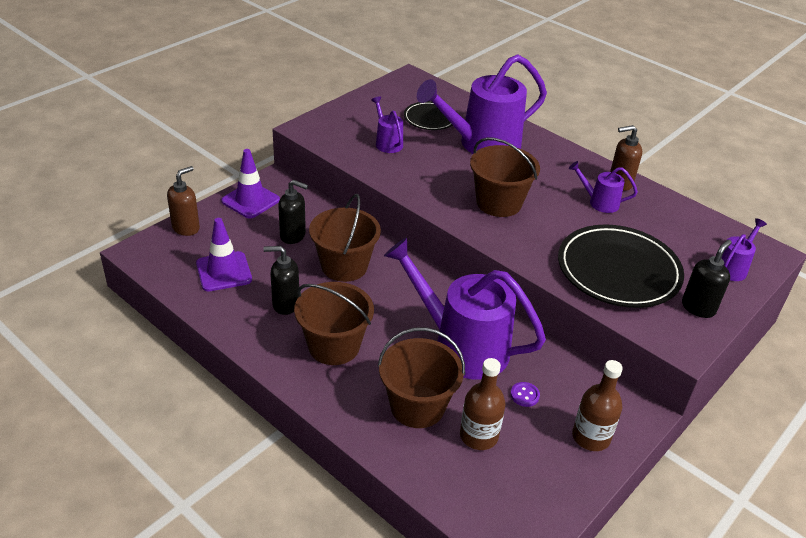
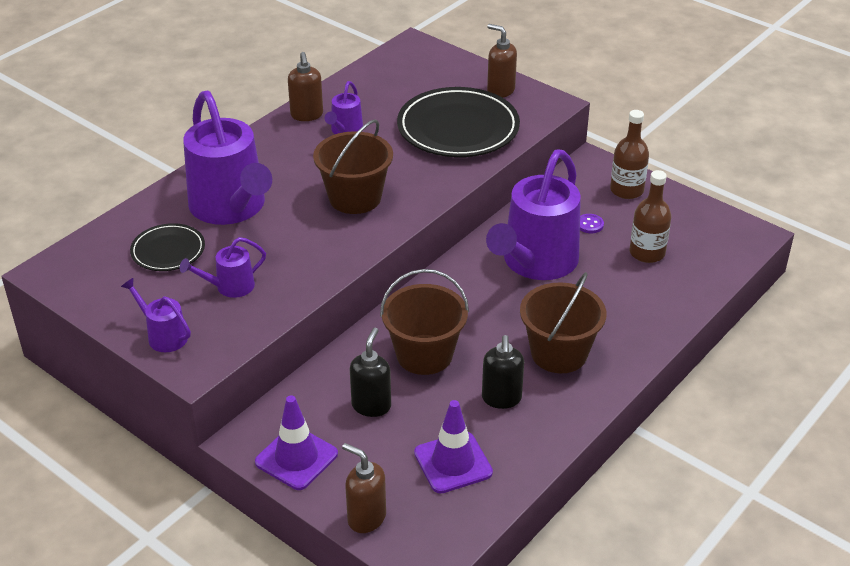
camera: 90 degrees left, 0 degrees up
(417, 406) = (624, 291): brown bucket -> none
(698, 307) = (500, 90): black soap dispenser -> brown soap dispenser
(733, 267) = (439, 66): purple watering can -> purple watering can (163, 335)

